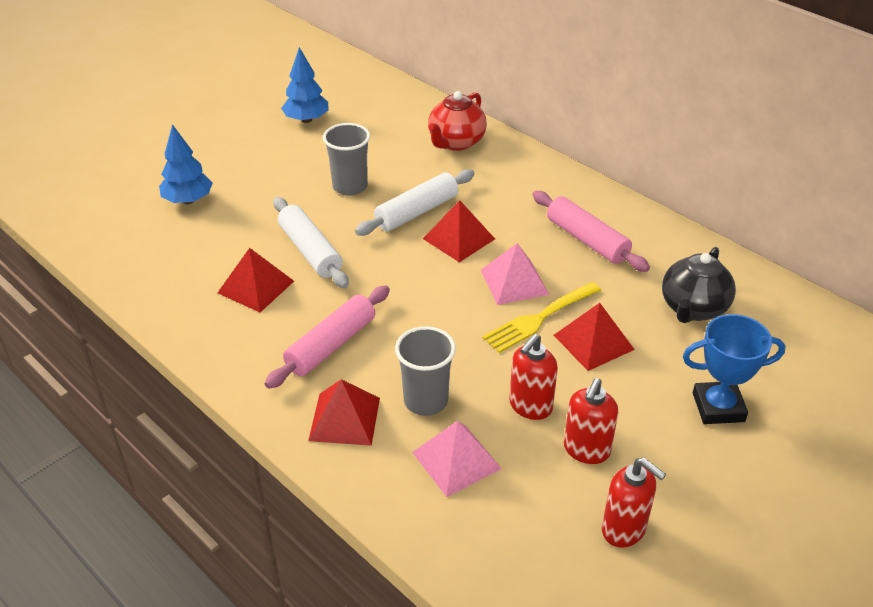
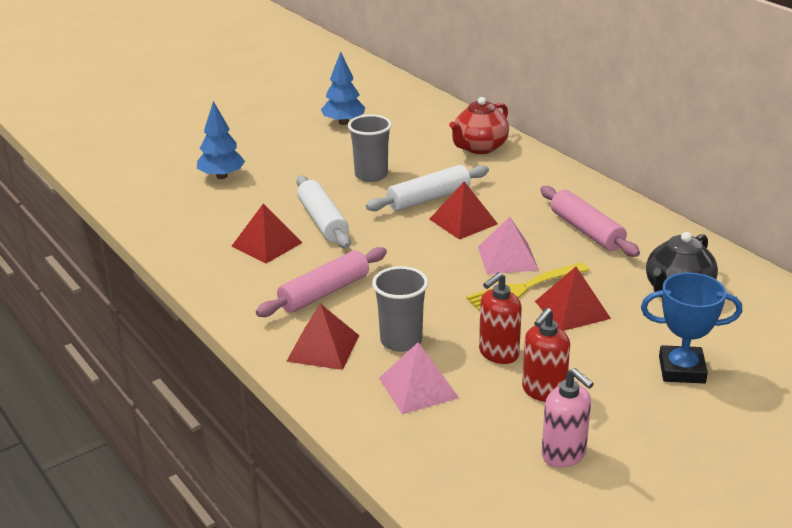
camera: 10 degrees right, 10 degrees down
(624, 529) = (564, 454): red soap dispenser -> pink soap dispenser

